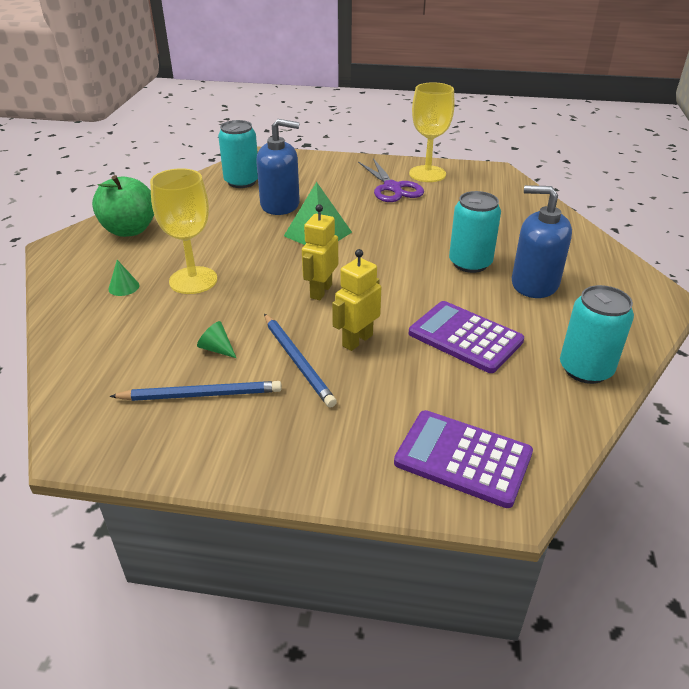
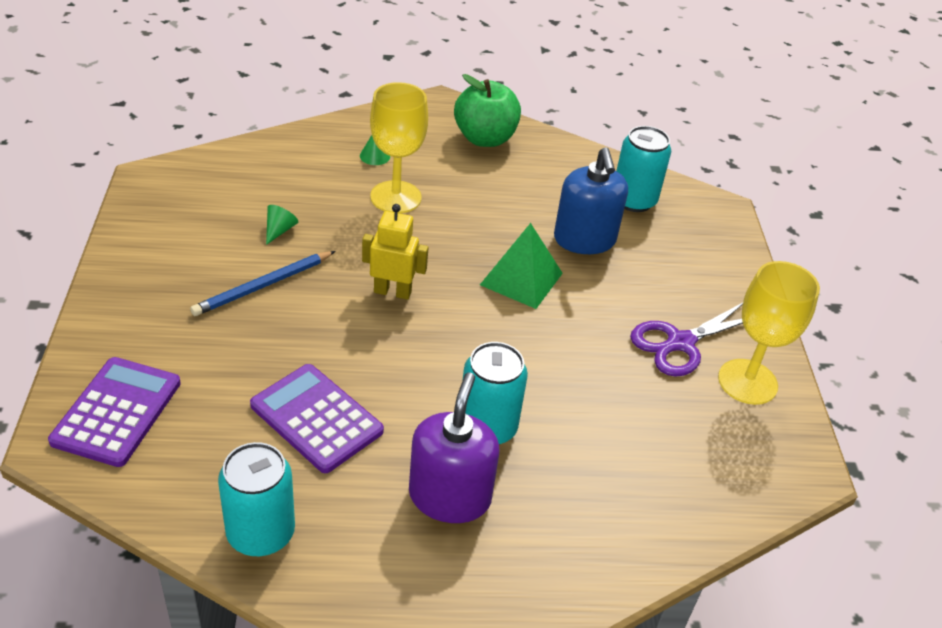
camera: 75 degrees right, 5 degrees up
(201, 394) = (211, 231): blue pencil -> none
(357, 340) = (302, 327): yellow robot -> none
(465, 337) = (316, 418): purple calculator -> purple calculator turned 75 degrees counterclockwise
(534, 284) = (449, 496): blue soap dispenser -> purple soap dispenser

